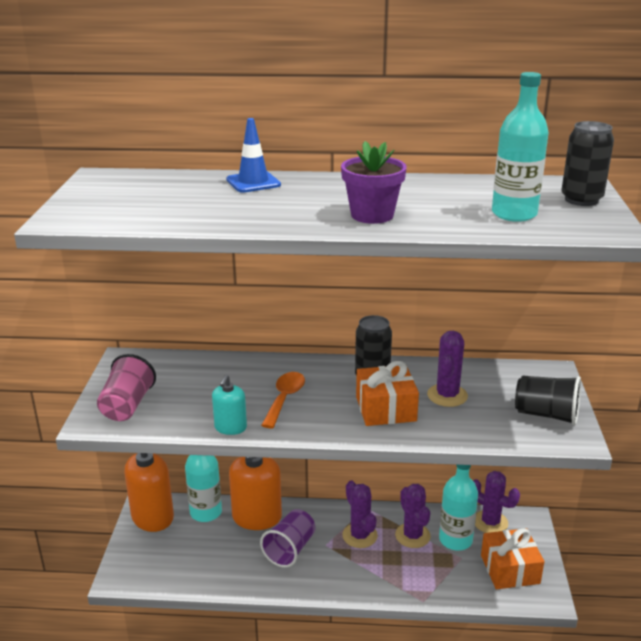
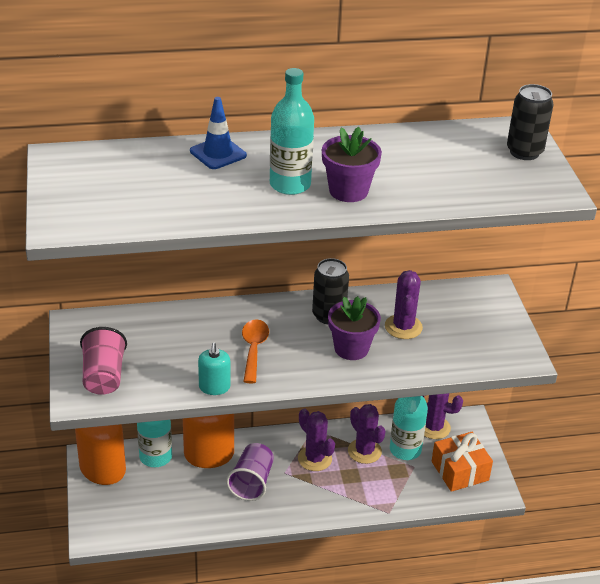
camera: 15 degrees left, 10 degrees up
(385, 409) = (351, 348): orange gift -> purple flower pot
(514, 214) = (471, 177): turquoise bottle -> turquoise bottle (290, 184)
(546, 415) = (495, 336): black cup -> none

